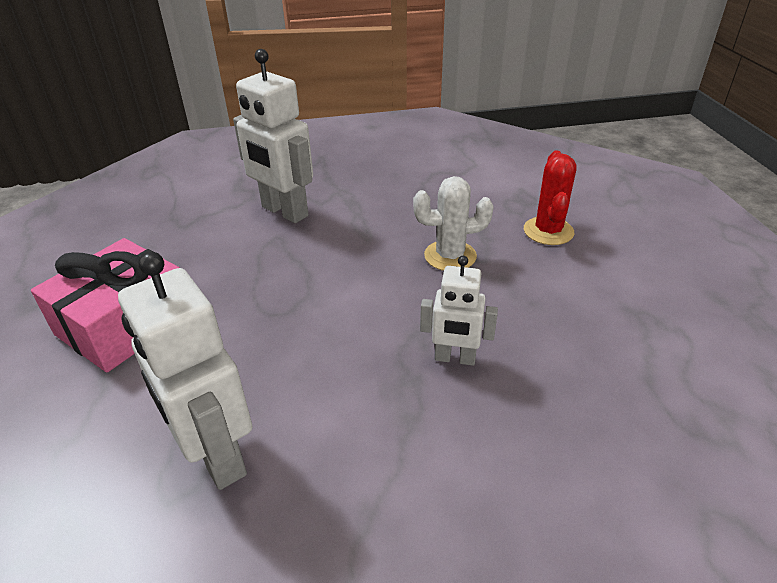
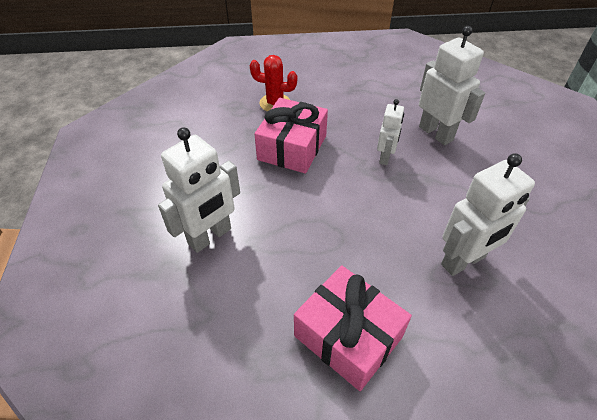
camera: 85 degrees left, 10 degrees up
(450, 256) = (292, 147): white cactus -> pink gift
(552, 440) = (436, 133): none -> white robot

